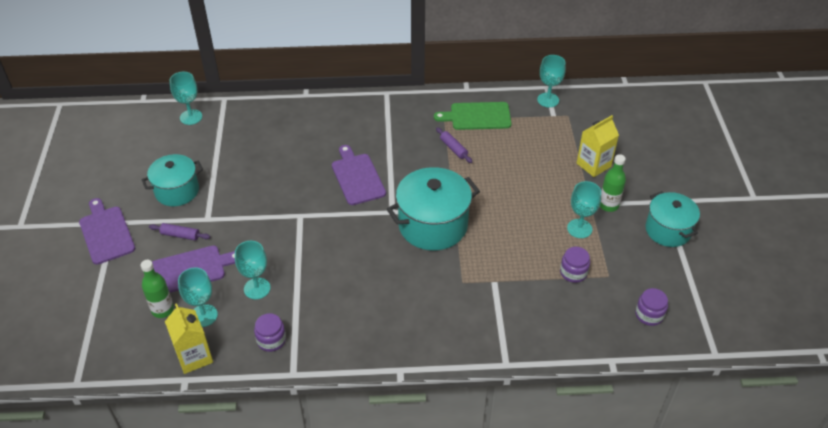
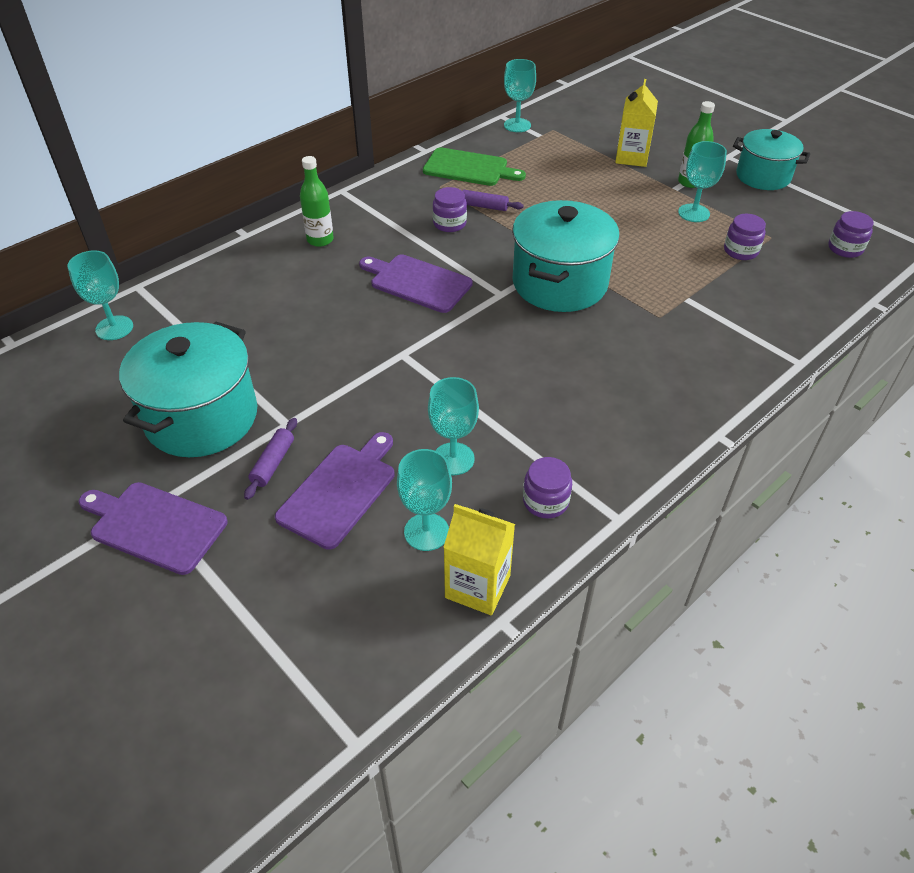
camera: 40 degrees left, 0 degrees up
(162, 310) = (362, 562): green bottle -> green bottle (320, 240)
(177, 191) = (201, 417): turquoise pot -> turquoise pot, size x1.52
(180, 235) = (273, 463): purple rolling pin -> purple rolling pin turned 45 degrees counterclockwise
(419, 149) = (449, 223): none -> purple jar
(477, 116) = (469, 168): green cutting board -> green cutting board turned 120 degrees counterclockwise

